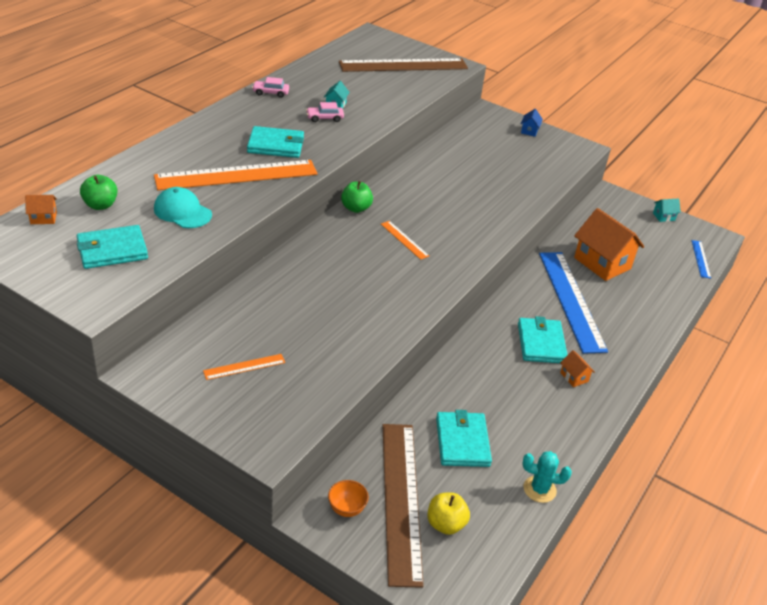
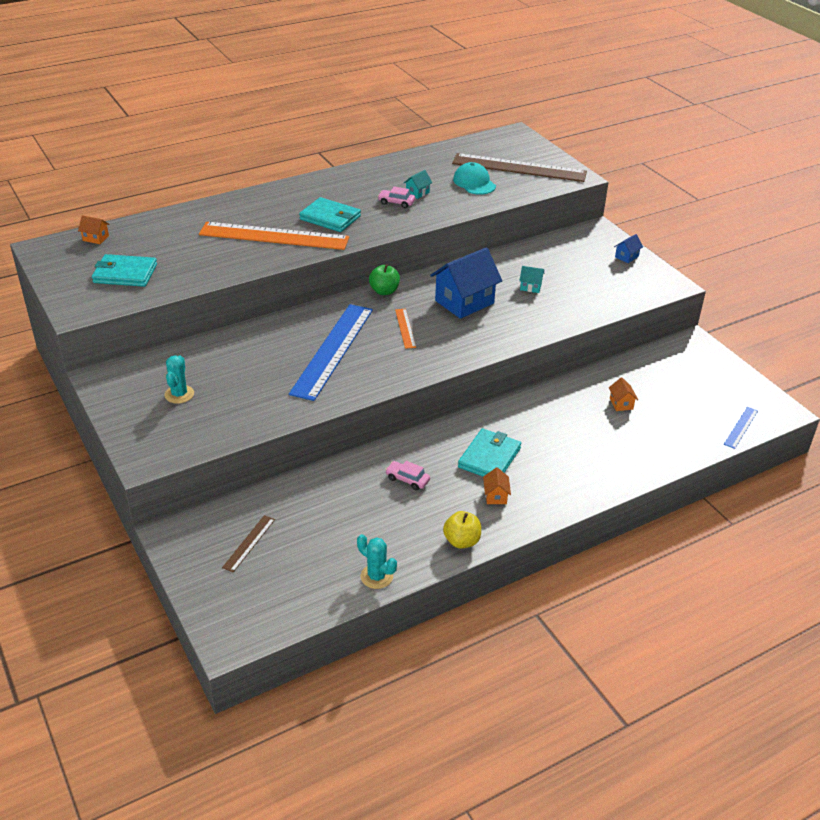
camera: 30 degrees right, 0 degrees up
(100, 205) = (145, 237): green apple -> none
(182, 212) = (204, 256): turquoise cap -> turquoise cap (474, 183)
(244, 367) = (179, 394): orange ruler -> turquoise cactus
(270, 93) = (366, 172): pink car -> pink car (407, 479)
(347, 509) = (199, 535): orange bowl -> none
(401, 500) = (249, 543): brown ruler -> brown ruler, size x0.43
(434, 202) = (464, 302): none -> blue house
(445, 524) = (270, 574): yellow apple -> yellow apple (461, 541)
(462, 442) = (341, 516): turquoise wallet -> none
(571, 300) = (556, 428): blue ruler -> blue ruler (333, 350)
(602, 263) = (621, 403): orange house -> orange house, size x0.44
(663, 216) = (736, 376): turquoise house -> turquoise house (530, 287)

